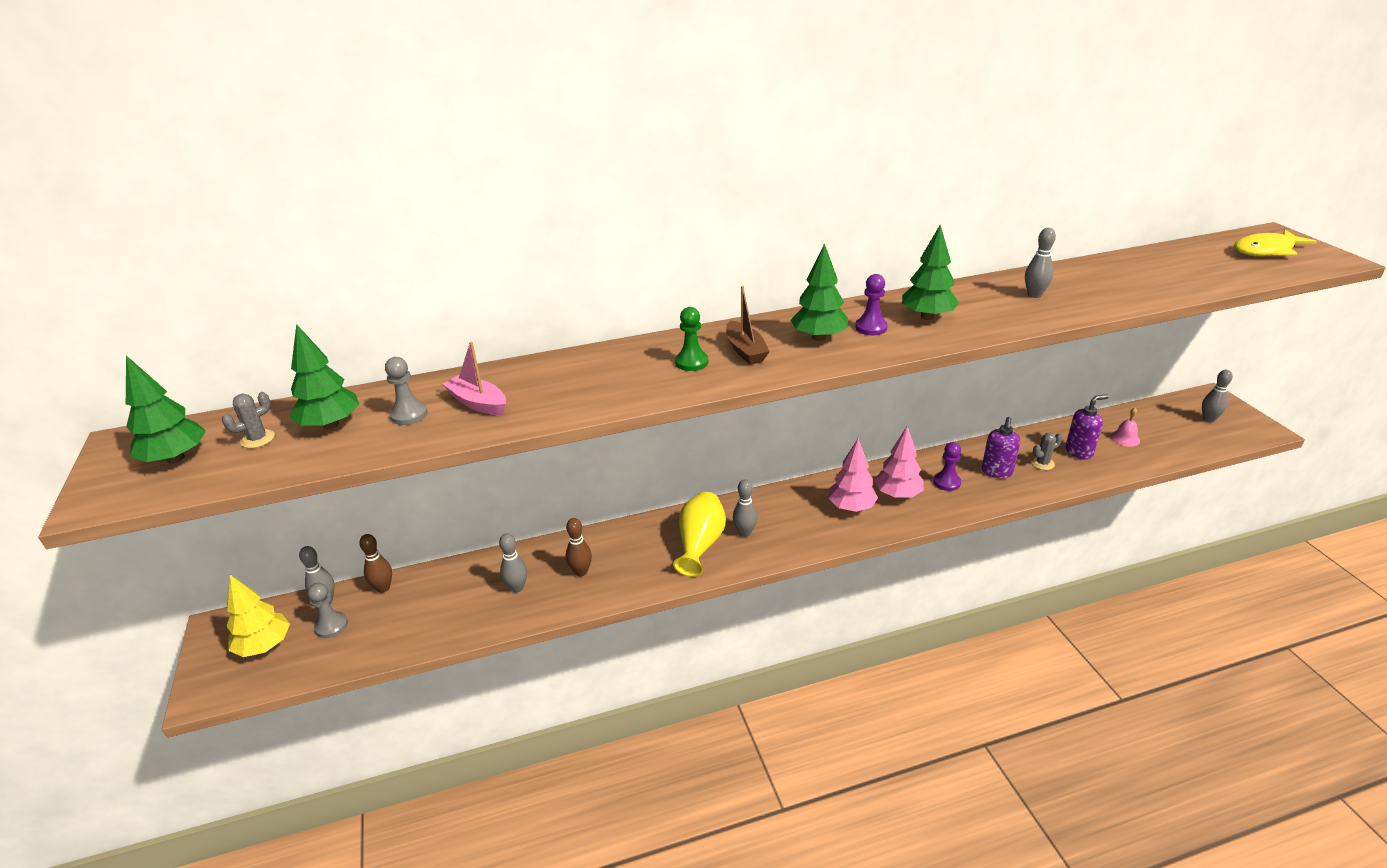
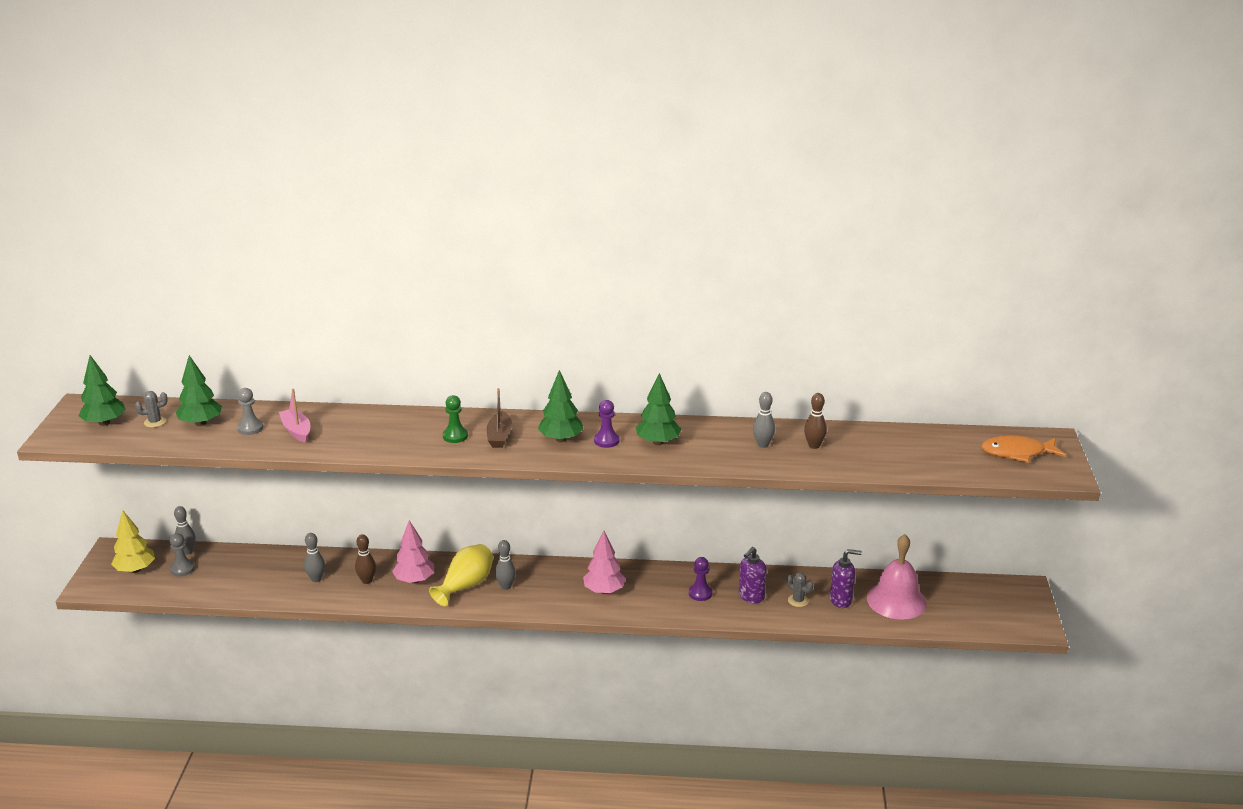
camera: 20 degrees right, 5 degrees down
(383, 588) = (228, 554): brown bowling pin -> brown bowling pin (814, 446)
(897, 494) = (650, 591): pink tree -> pink tree (414, 580)
(1042, 463) = (798, 600): grey cactus -> grey cactus turned 45 degrees clockwise
(1125, 438) = (896, 600): pink bell -> pink bell, size x2.25
(1208, 419) = (996, 605): grey bowling pin -> none
(1266, 250) = (1017, 453): yellow fish -> orange fish

